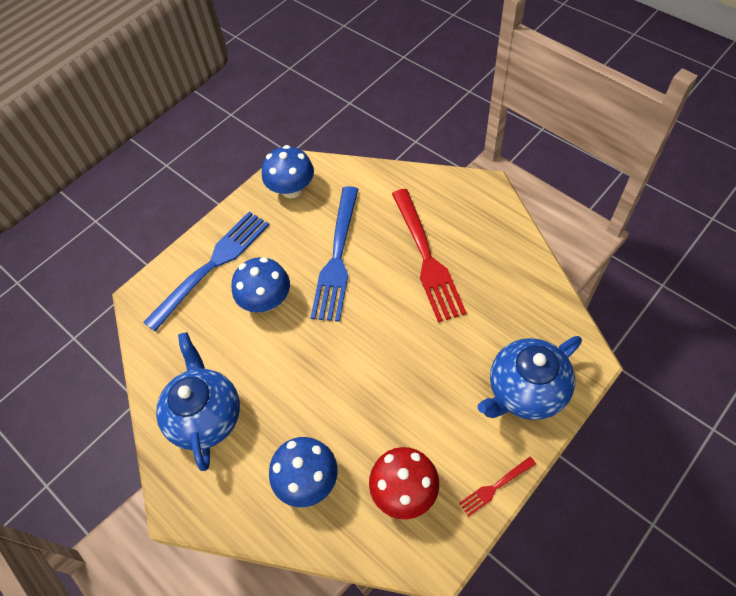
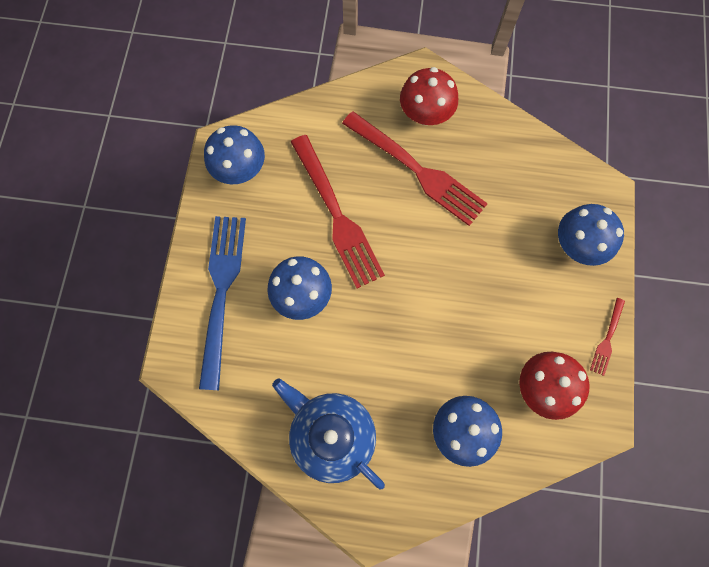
camera: 40 degrees left, 15 degrees up
(337, 257) = (336, 215): blue fork -> red fork
(465, 219) = (425, 114): none -> red mushroom
(525, 391) = (578, 245): blue teapot -> blue mushroom

